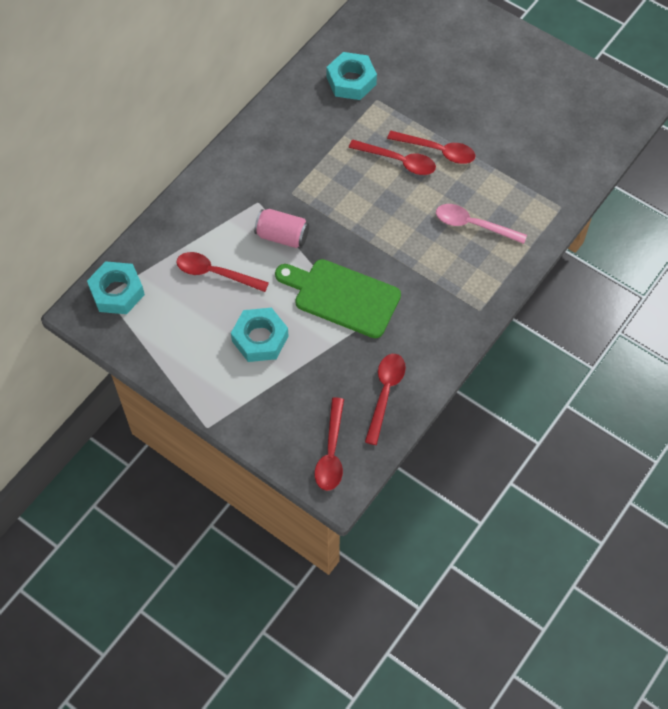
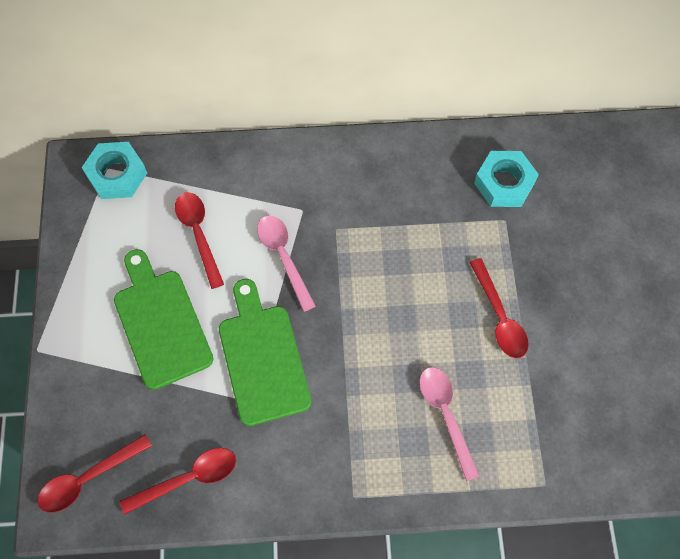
camera: 50 degrees right, 5 degrees up
(260, 338) = (161, 323): turquoise nut -> green cutting board
(282, 236) = (283, 257): pink can -> pink spoon
(398, 161) = (454, 291): red spoon -> none

